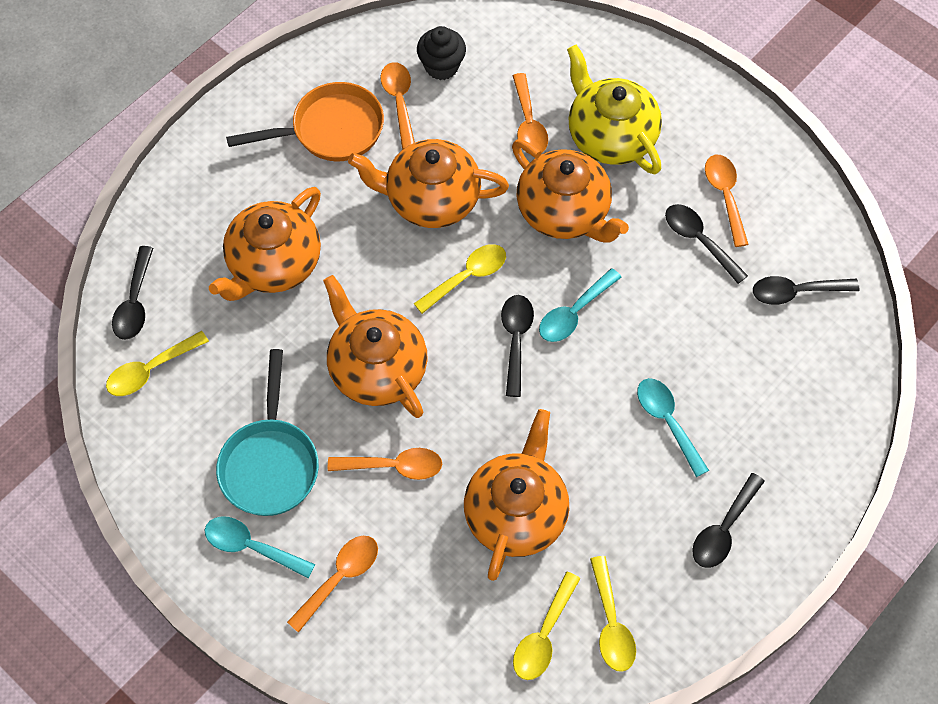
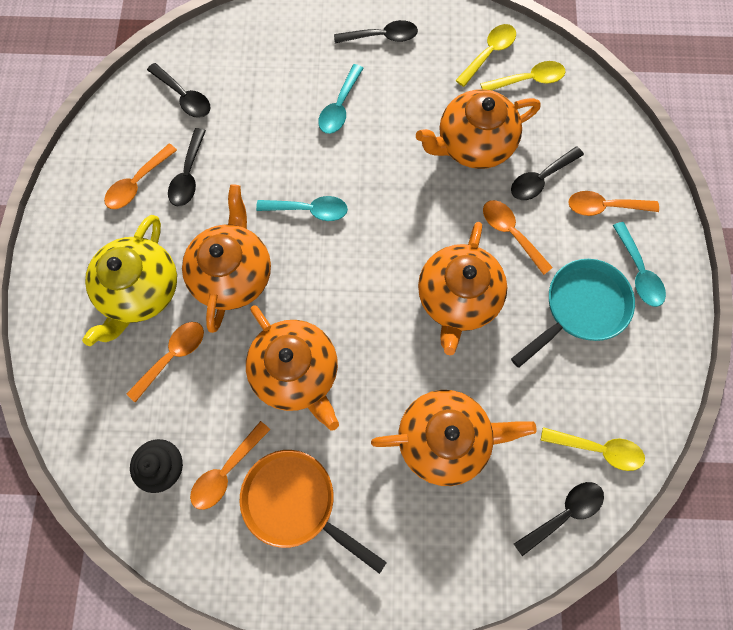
camera: 130 degrees left, 10 degrees up
(467, 277) = (339, 296): yellow spoon -> none
(516, 340) = (360, 230): black spoon -> black spoon (540, 179)

